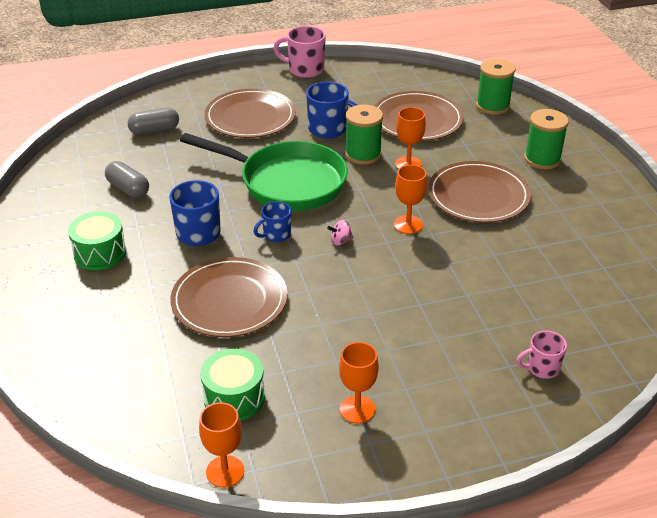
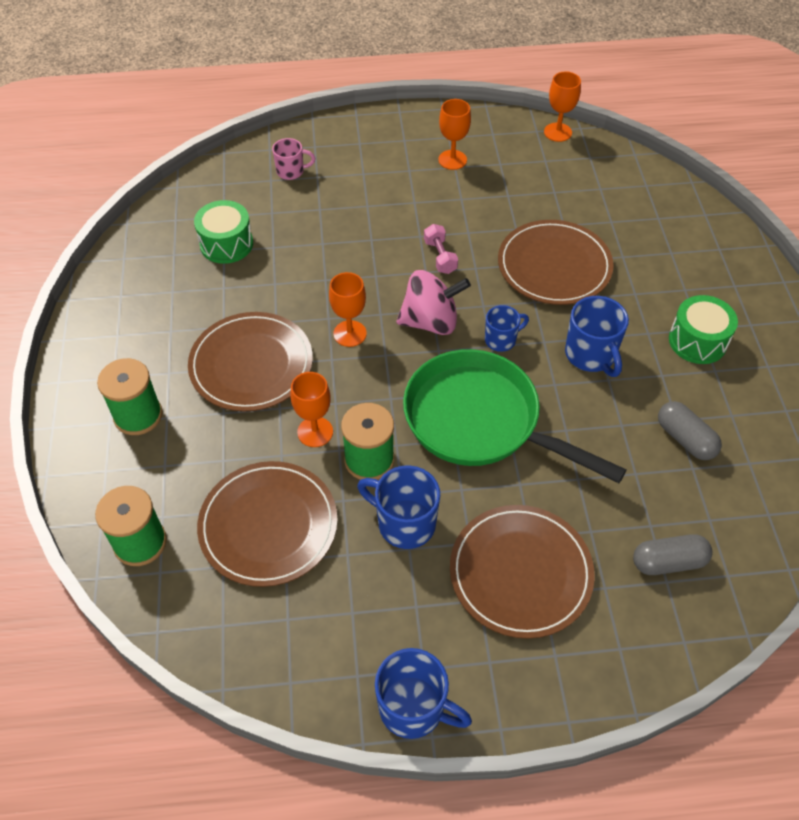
camera: 170 degrees left, 15 degrees up
(234, 398) = (550, 180): green drum -> green drum (226, 244)
(305, 69) = (413, 708): pink mug -> blue mug
(340, 241) = (431, 322): pink spinning top -> pink spinning top, size x2.37
(345, 296) = (440, 257): none -> pink dumbbell

